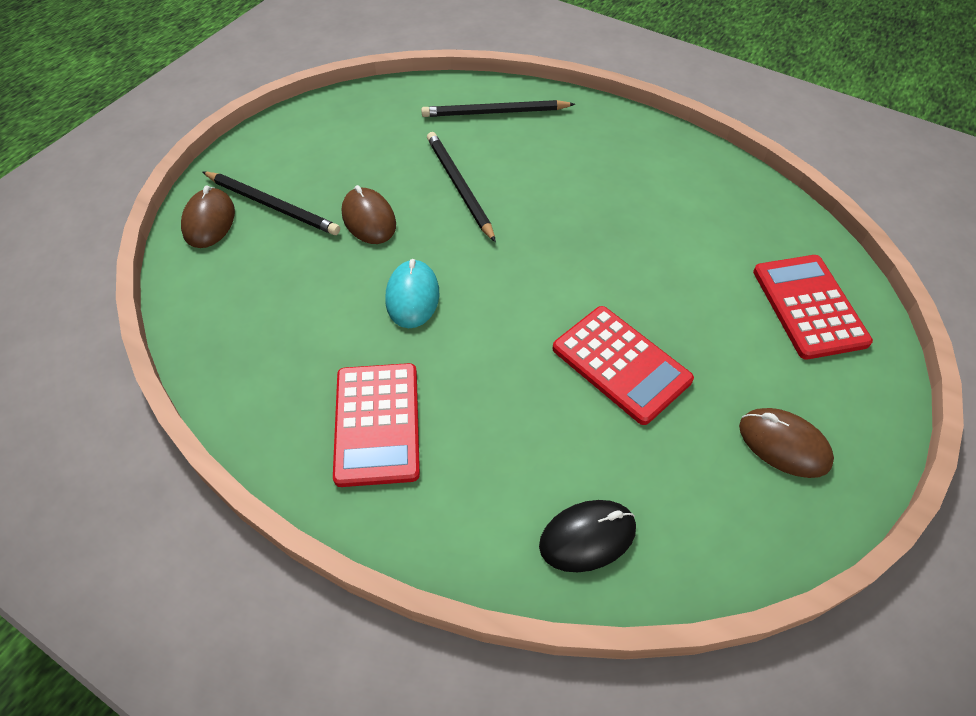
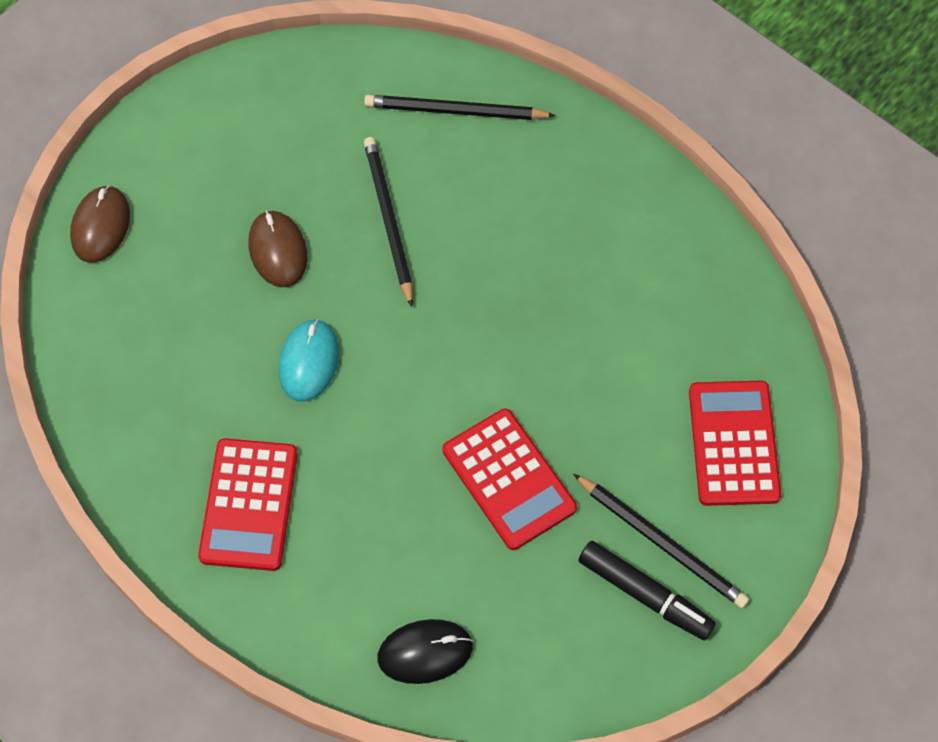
camera: 10 degrees right, 10 degrees up
(272, 205) = (173, 215): black pencil -> black pencil (662, 543)
(784, 444) = (644, 594): brown mouse -> black marker

